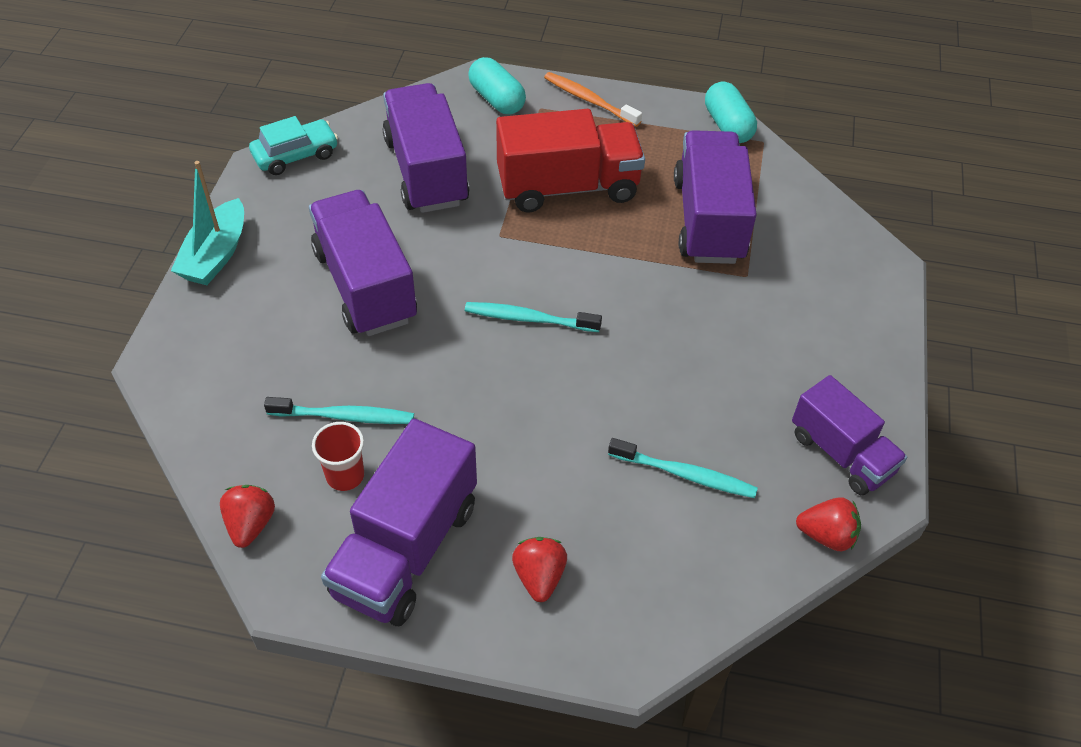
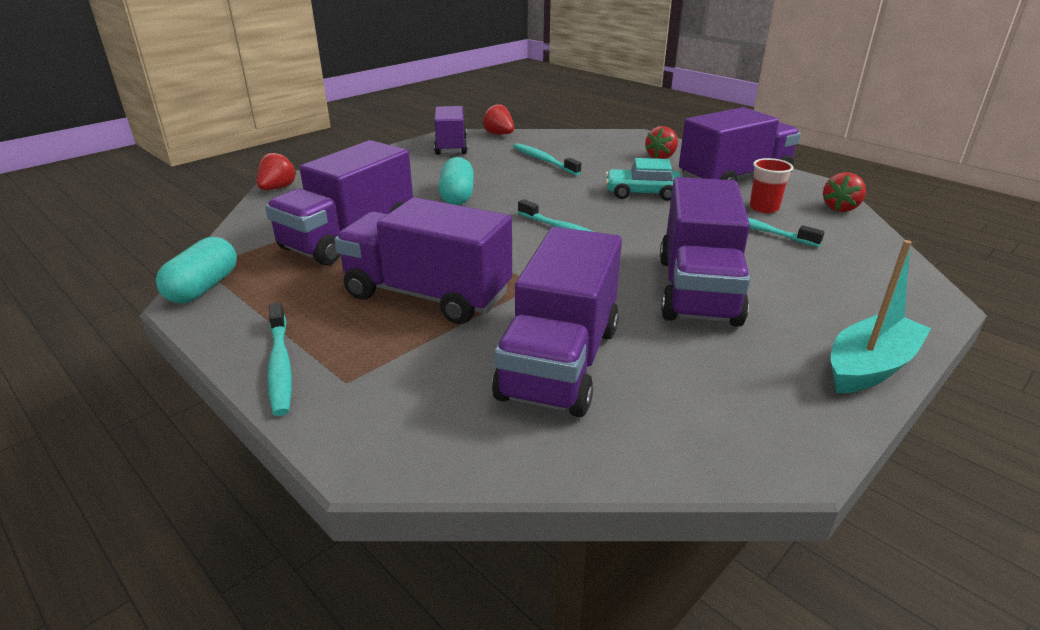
camera: 145 degrees left, 20 degrees down
(296, 155) = (730, 451): turquoise car -> turquoise car (642, 193)
(497, 99) = (382, 415): turquoise capsule -> turquoise capsule (457, 196)
(568, 187) = (427, 295): red truck -> purple truck
(589, 100) = (280, 365): orange toothbrush -> turquoise toothbrush
(880, 256) = (278, 188): none -> red strawberry

